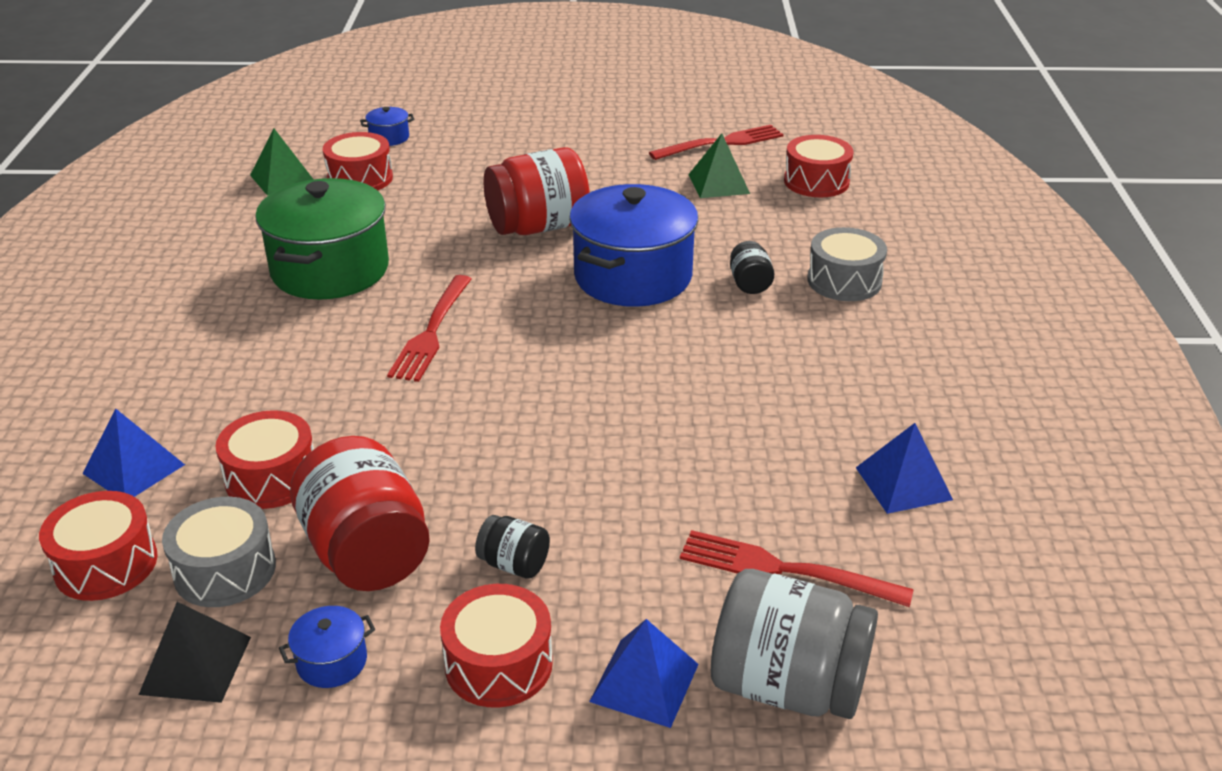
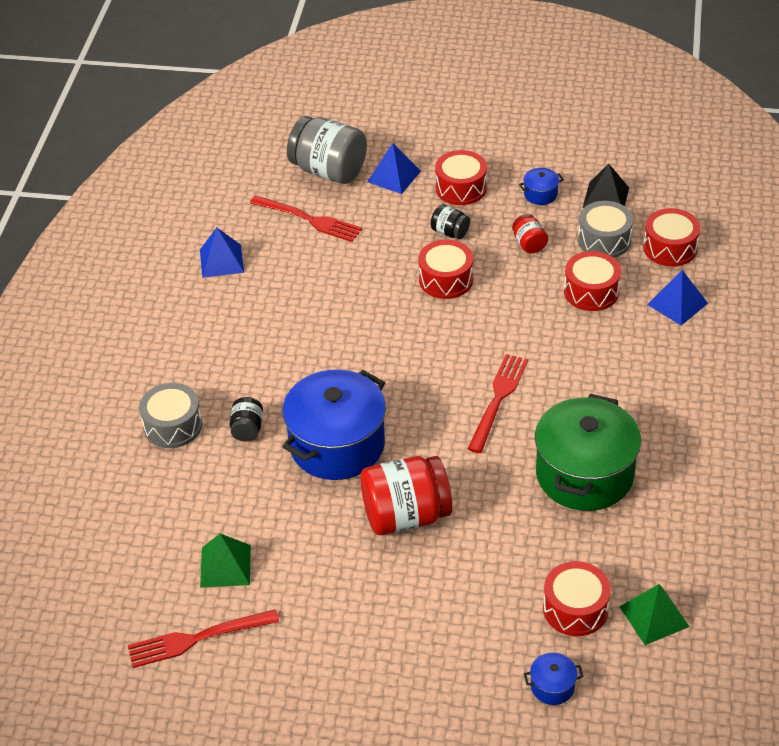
camera: 170 degrees left, 10 degrees up
(367, 552) = (529, 244): red jar -> red jar, size x0.47
(816, 181) = (132, 560): red drum -> red drum (446, 279)

